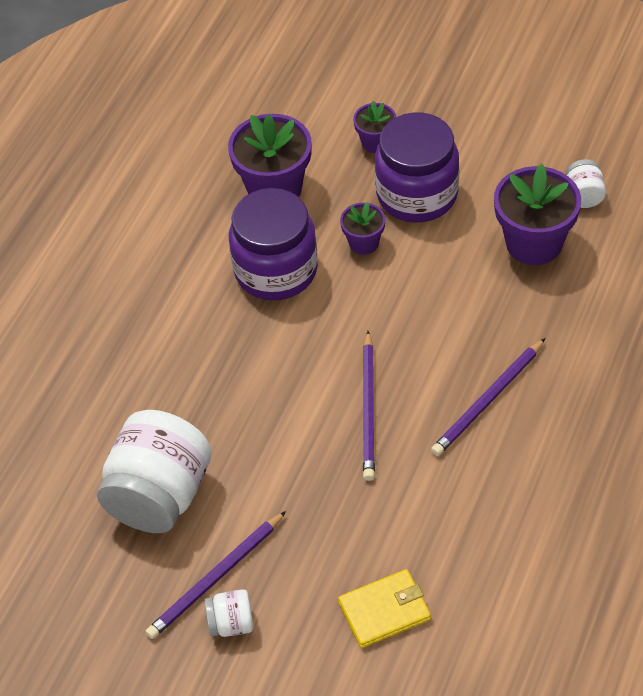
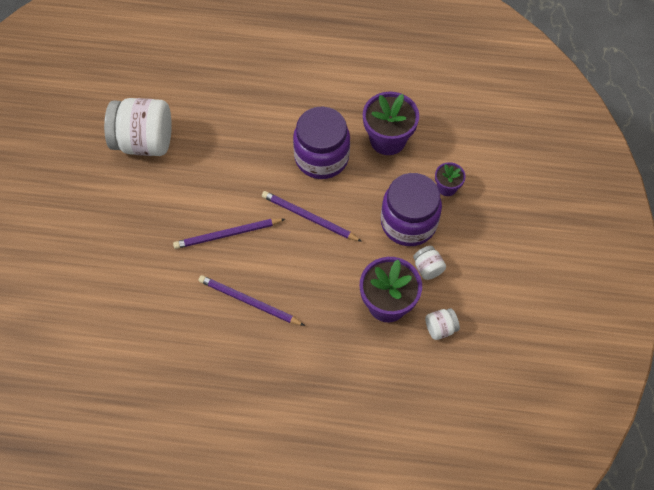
camera: 70 degrees right, 10 degrees up
(216, 578) = (95, 184): purple pencil -> purple pencil (309, 217)
(231, 623) = (67, 200): white jar -> white jar (427, 268)
(363, 243) = (358, 201): purple flower pot -> none
(384, 611) = (86, 276): yellow wallet -> none

